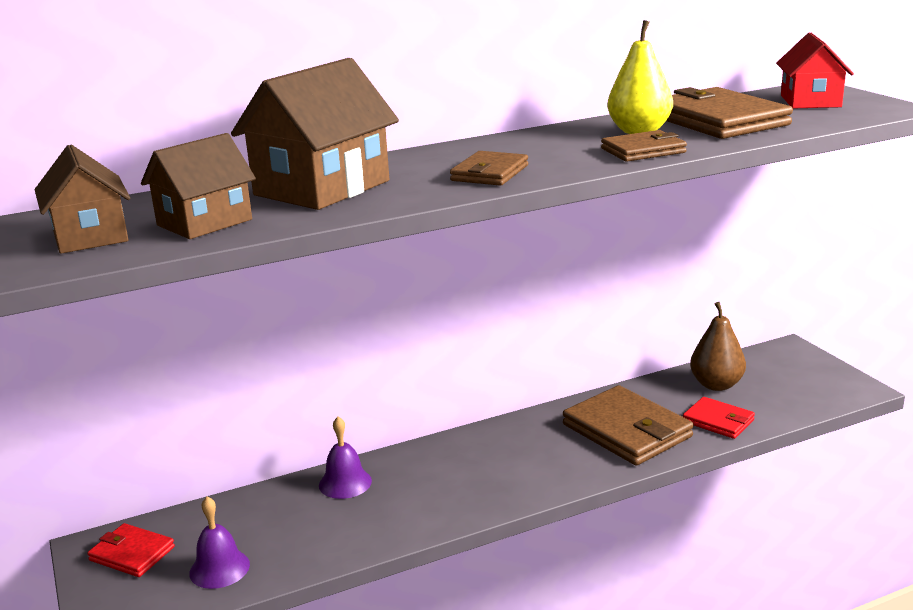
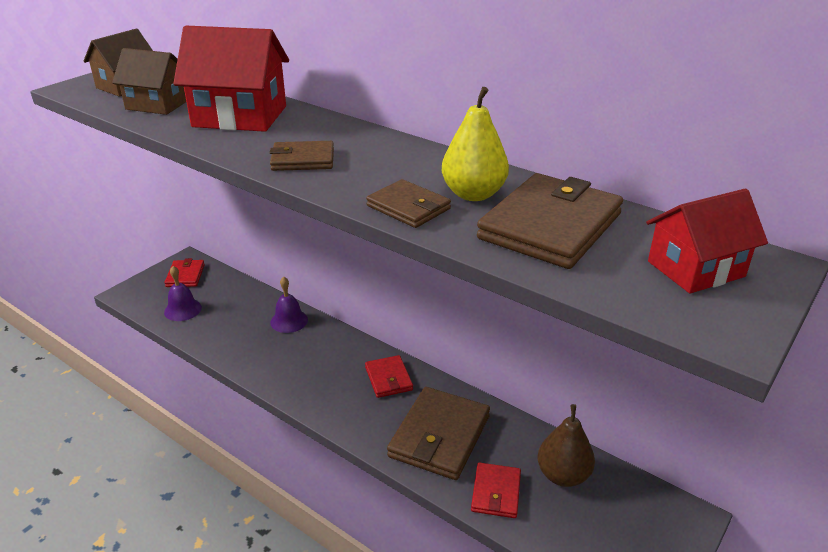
camera: 60 degrees right, 10 degrees up
(322, 188) = (240, 116): brown house -> red house
(517, 439) = (388, 379): none -> red wallet

